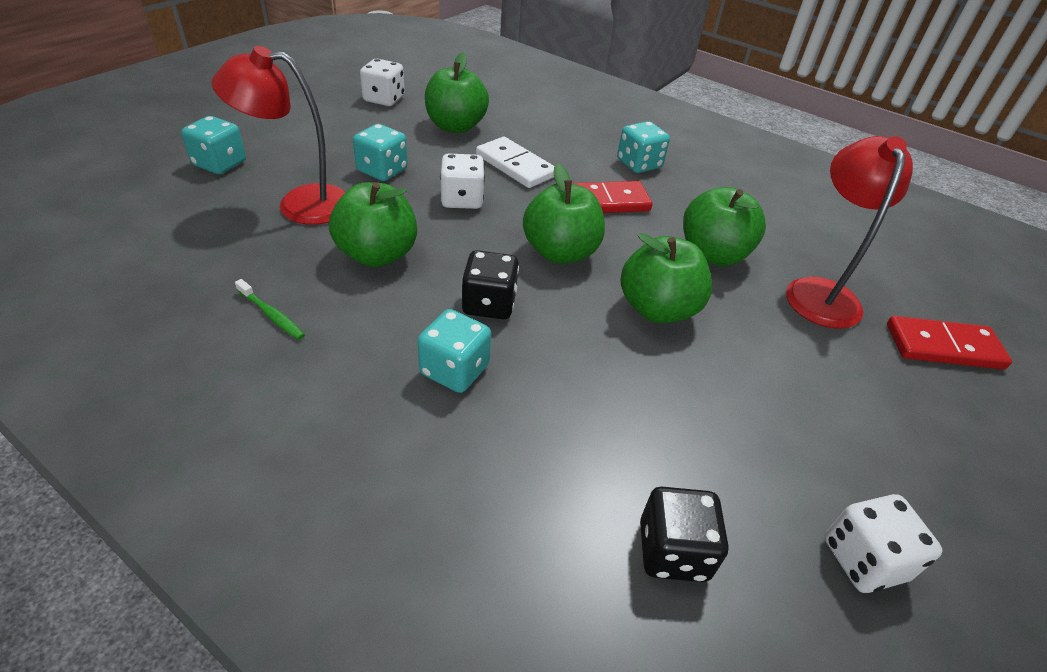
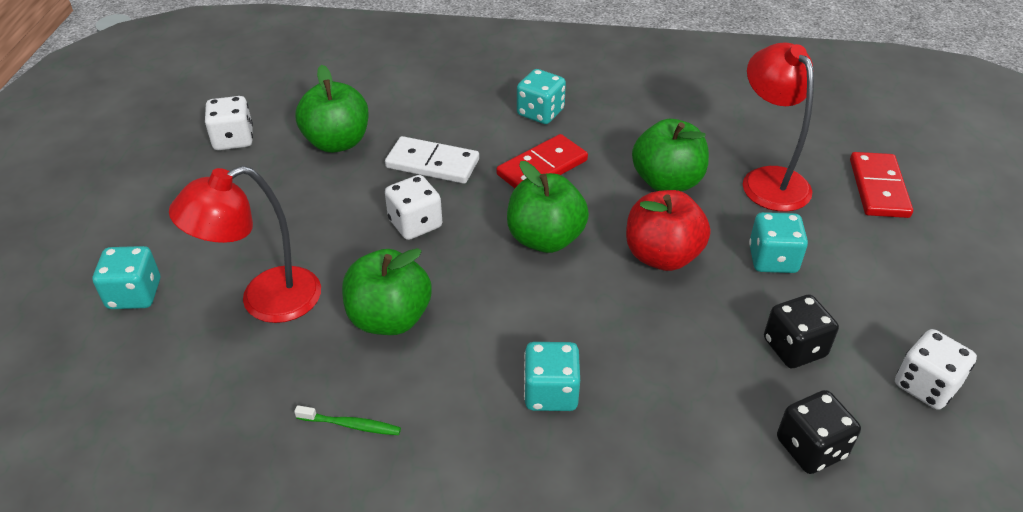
camera: 25 degrees left, 0 degrees up
(382, 170) = (311, 226): turquoise dice -> turquoise dice (772, 259)
(489, 304) = (528, 318): black dice -> black dice (794, 348)
(657, 309) = (662, 256): green apple -> red apple
(943, 346) = (878, 188): red domino -> red domino turned 60 degrees counterclockwise

